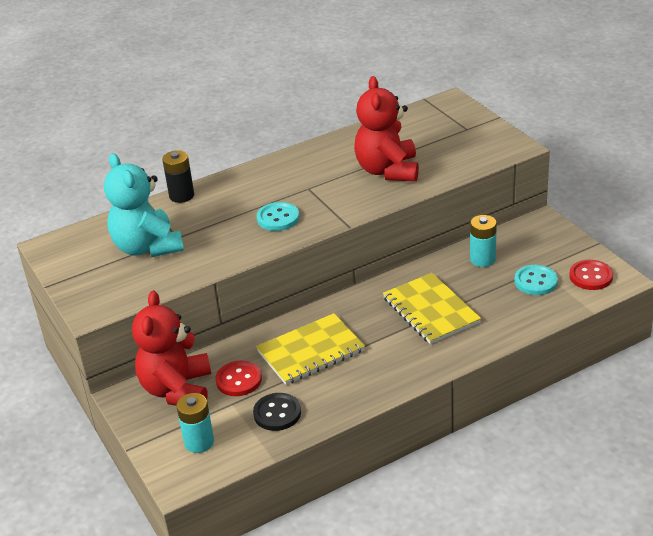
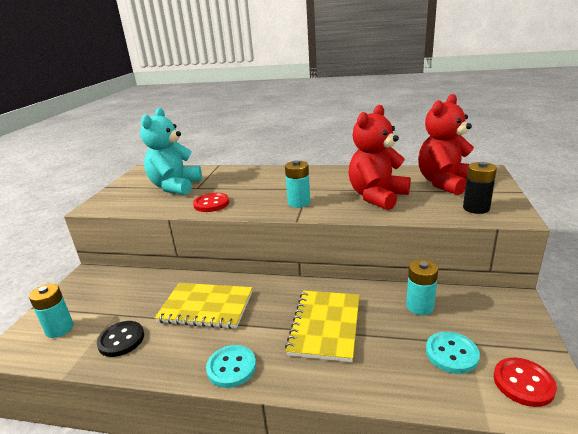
camera: 40 degrees right, 10 degrees down
(177, 390) = (109, 286): red teddy bear -> red teddy bear (445, 183)
(181, 196) = (236, 169): black battery -> black battery (476, 208)
(239, 380) = (142, 300): red button -> red button (211, 204)
(278, 218) = (262, 198): turquoise button -> turquoise button (231, 367)
(323, 207) = (299, 203): none -> turquoise battery

